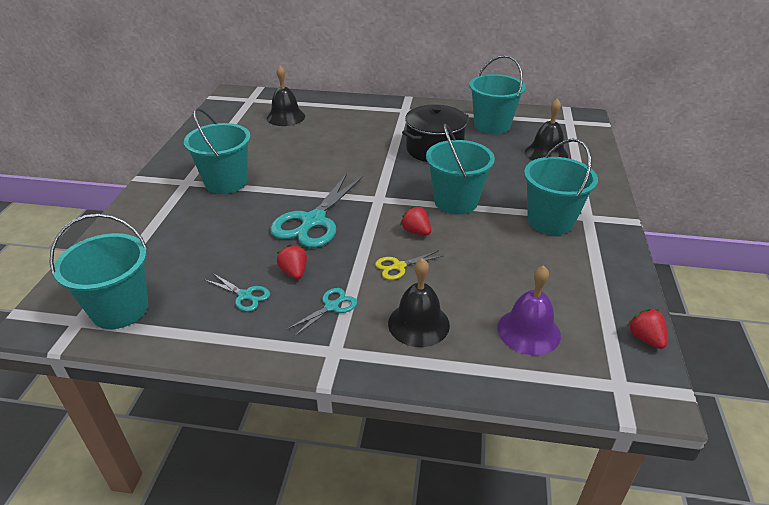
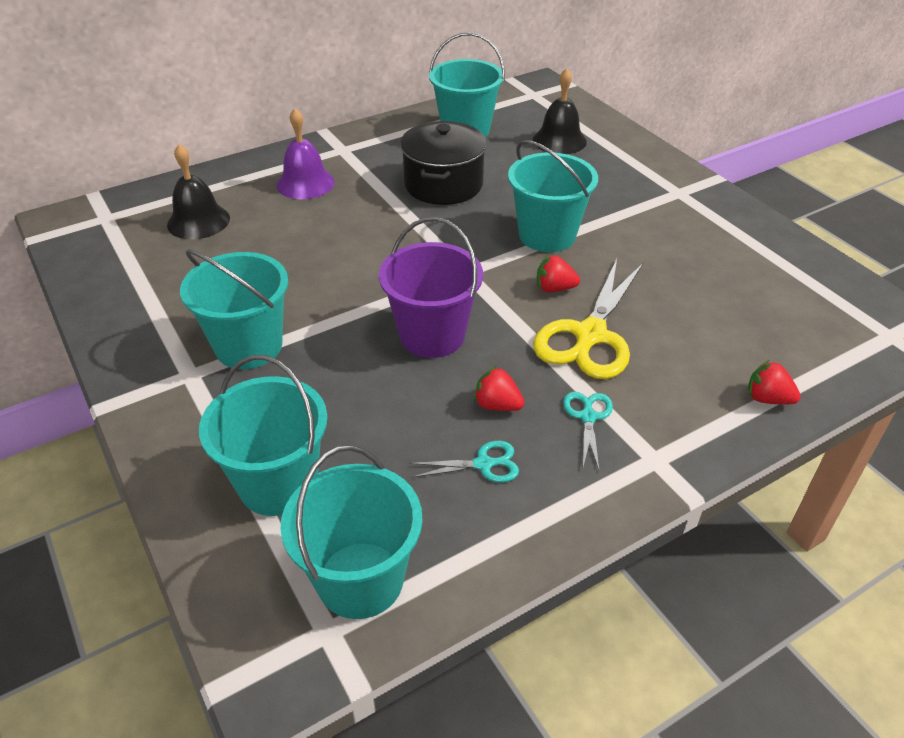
camera: 40 degrees left, 5 degrees up
(313, 221) = (432, 335): turquoise scissors -> purple bucket
(399, 266) = (590, 335): yellow scissors -> yellow scissors, size x2.09
(418, 324) = (686, 381): black bell -> none
(528, 331) = (776, 330): purple bell -> purple bell (305, 183)
(550, 221) = (655, 212): turquoise bucket -> turquoise bucket (278, 484)
(645, 338) = (856, 284): red strawberry -> red strawberry (767, 399)

